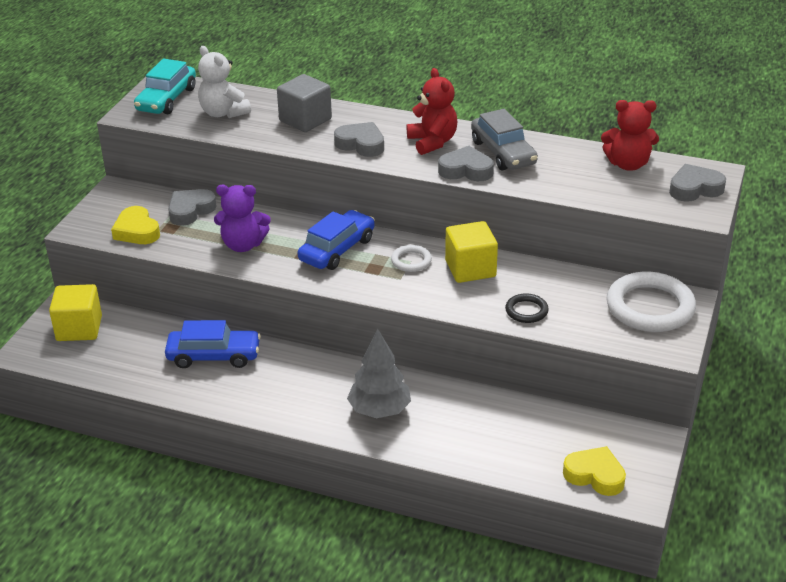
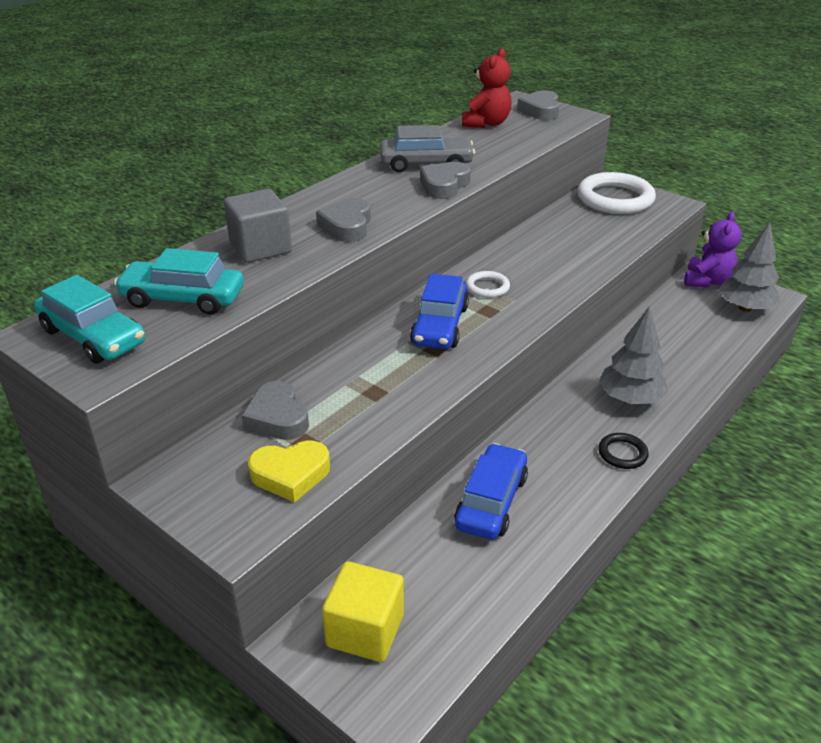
camera: 70 degrees left, 0 degrees up
(223, 113) = (183, 298): white teddy bear -> turquoise car
(243, 245) = (387, 388): purple teddy bear -> purple teddy bear (707, 281)
(337, 249) = (439, 325): blue car -> blue car turned 135 degrees counterclockwise
(361, 144) = (347, 226): grey heart -> grey heart turned 45 degrees counterclockwise
(432, 142) = (377, 190): red teddy bear -> none
(470, 269) = (518, 260): yellow cube -> none
(526, 311) = (598, 249): black ring -> black ring (622, 453)
(595, 475) = (745, 308): yellow heart -> grey tree

